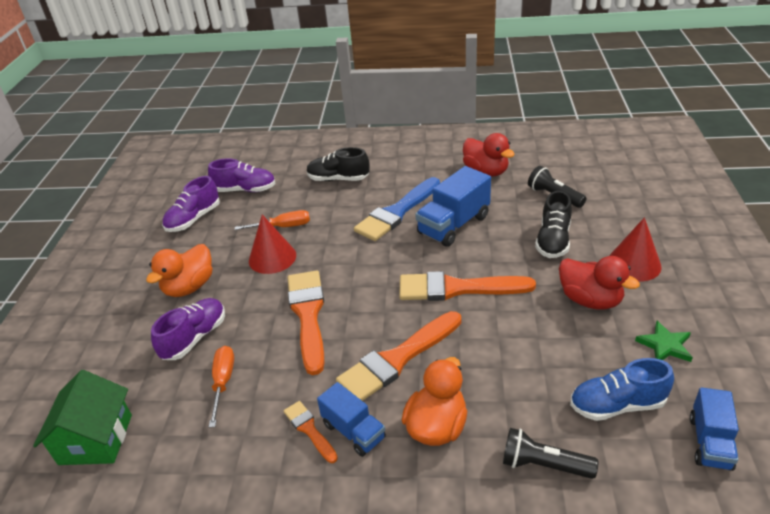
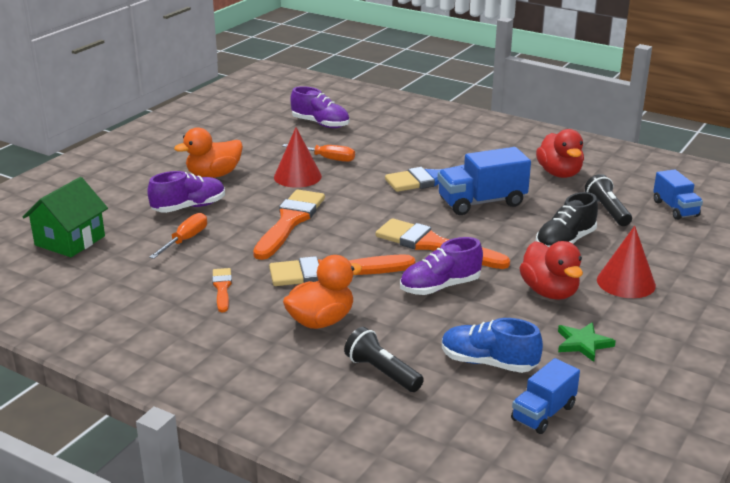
camera: 25 degrees right, 10 degrees down
(194, 219) = (258, 132): purple shoe -> purple shoe (440, 287)
(338, 179) = (410, 139): black shoe -> none
(354, 431) = (254, 301): blue truck -> blue truck (675, 209)

